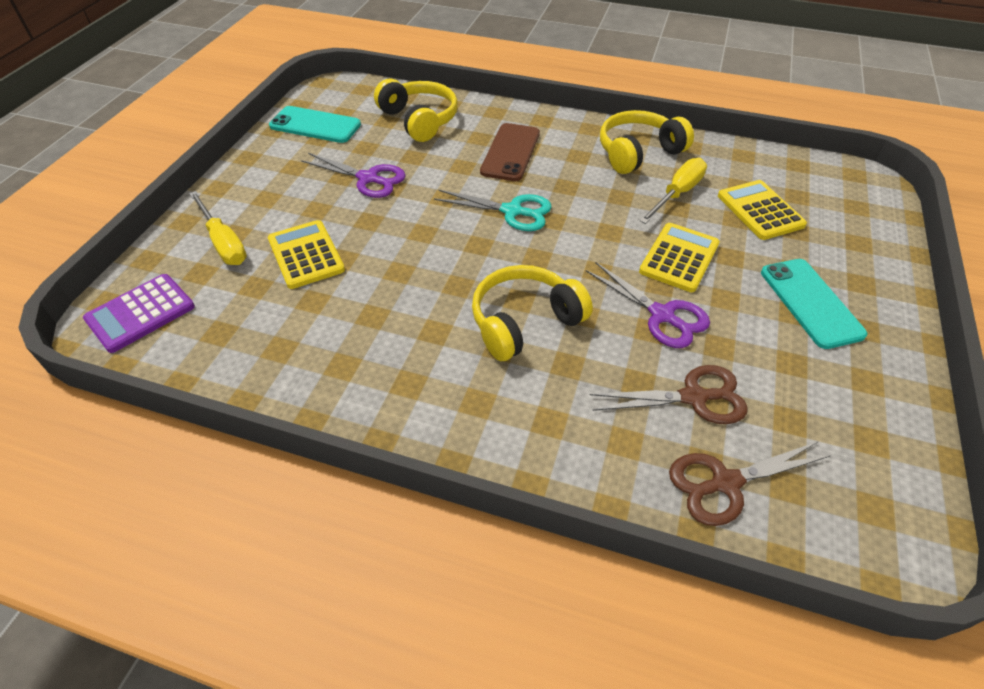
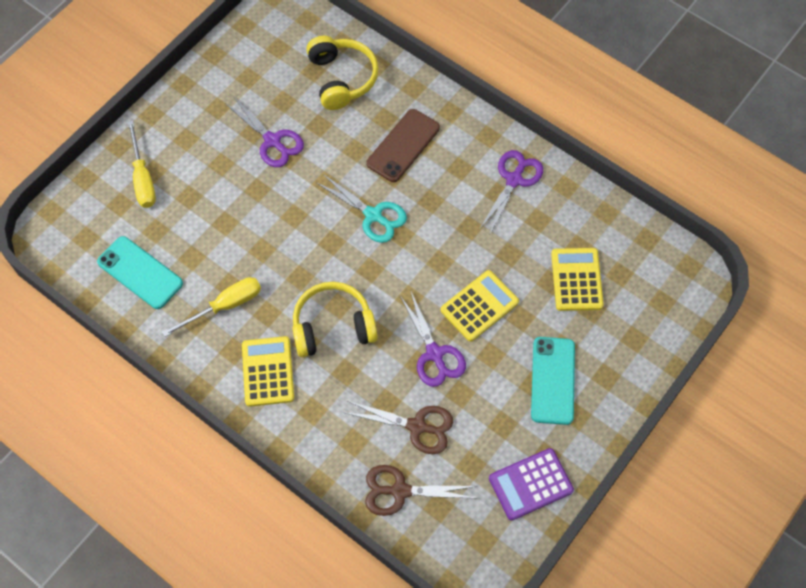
camera: 20 degrees right, 15 degrees up
(140, 313) = (72, 230): purple calculator -> purple calculator (530, 484)
(306, 255) = (199, 211): yellow calculator -> yellow calculator (268, 371)
(315, 125) = (250, 58): turquoise phone -> turquoise phone (140, 272)
(638, 152) = (514, 180): yellow headphones -> purple scissors
(677, 194) = (518, 239): yellow screwdriver -> yellow screwdriver (225, 306)

